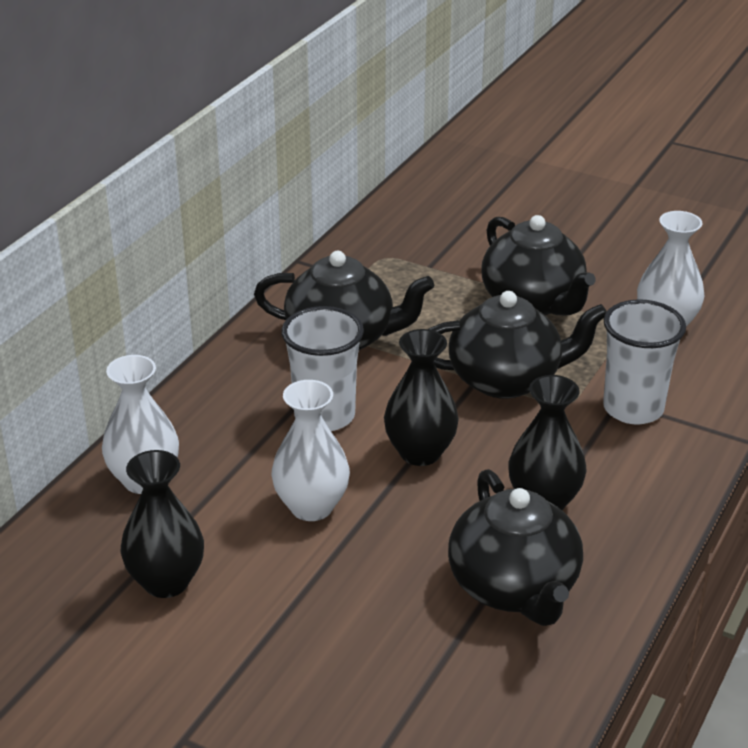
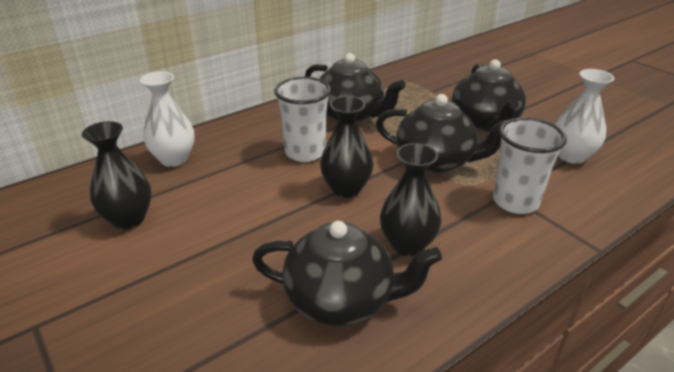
camera: 25 degrees right, 0 degrees up
(311, 507) = (252, 201): white vase -> none
(514, 588) = (341, 299): black teapot -> black teapot turned 90 degrees counterclockwise

